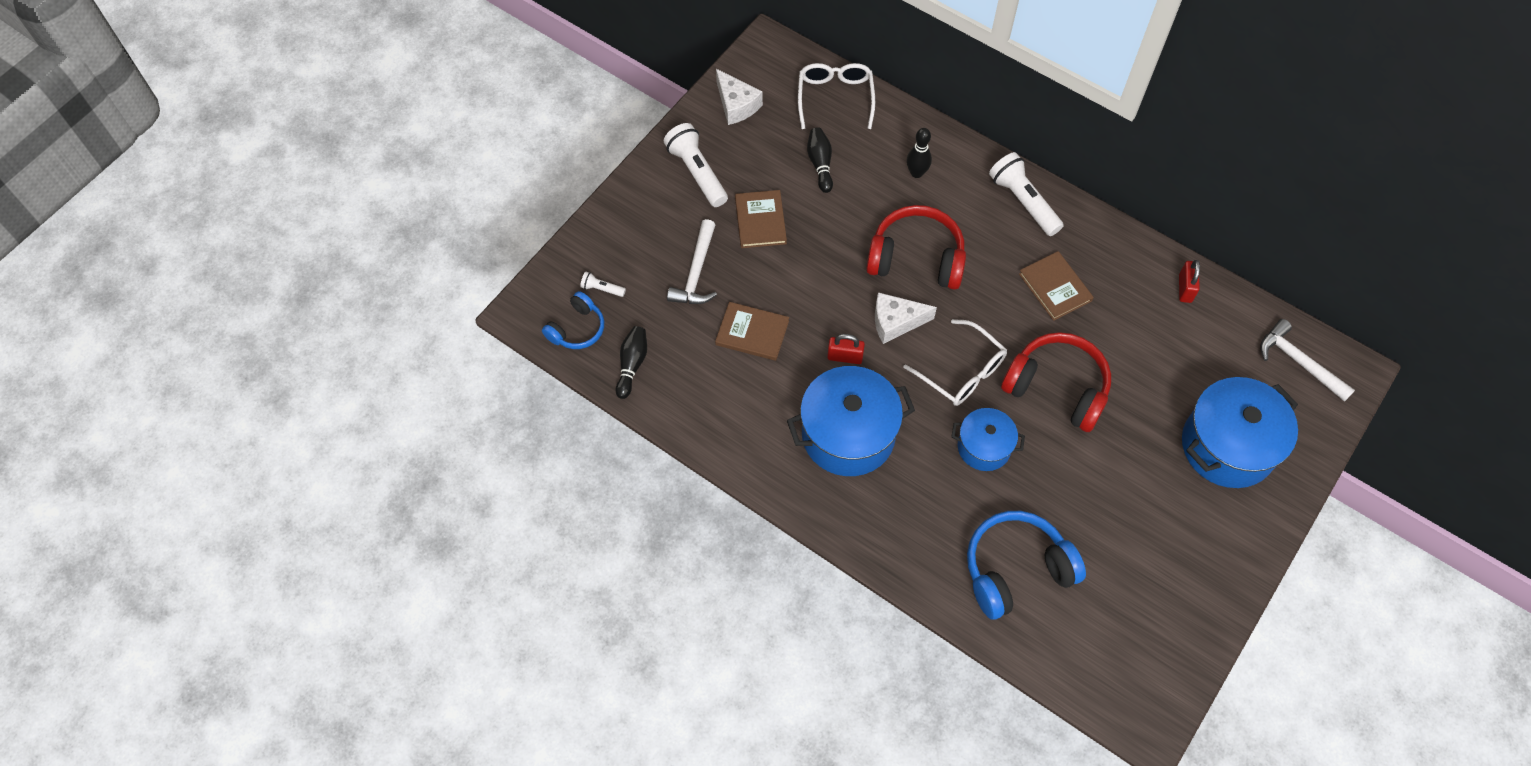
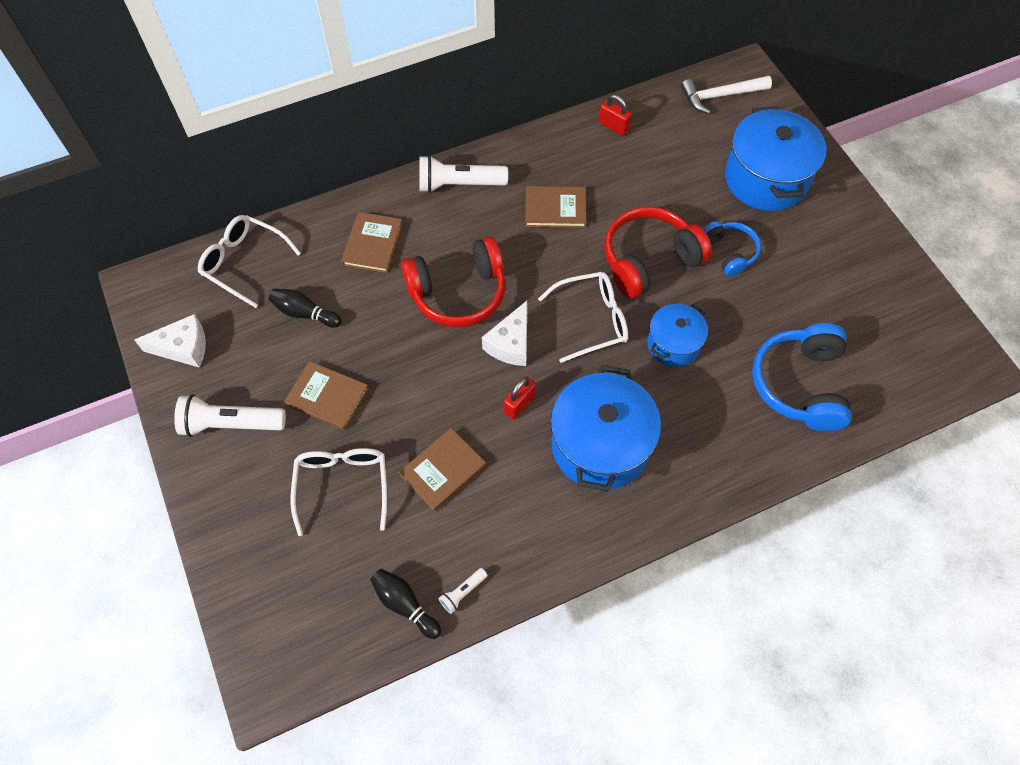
camera: 60 degrees left, 0 degrees up
(577, 329) = (326, 640): blue headphones -> blue headphones (729, 252)
(602, 289) = (297, 588): white flashlight -> white flashlight (463, 592)
(696, 272) = (342, 485): white hammer -> white glasses
(916, 173) = (372, 244): black bowling pin -> brown book
(916, 259) = (458, 292): red headphones -> red headphones turned 150 degrees counterclockwise

